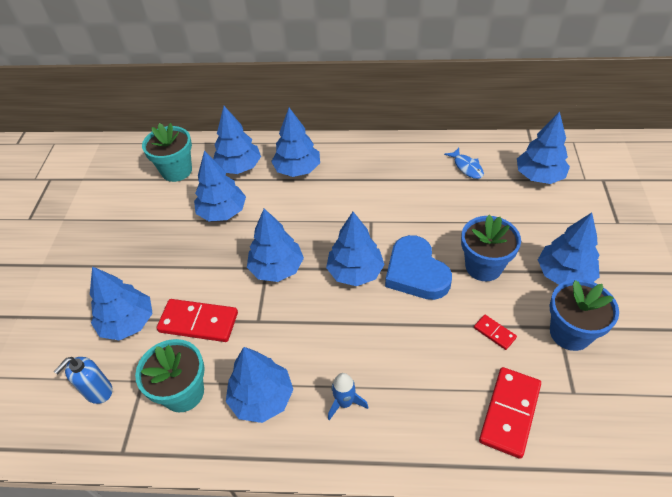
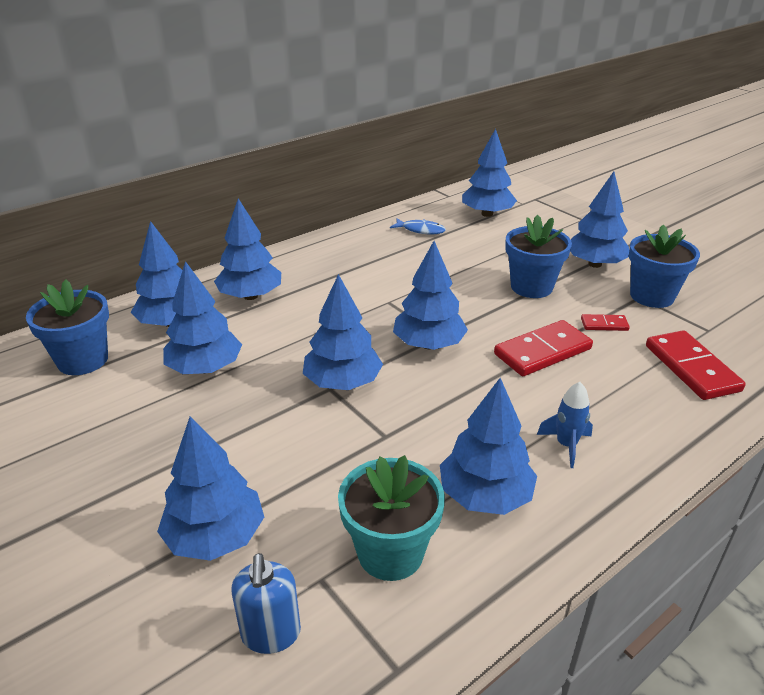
camera: 45 degrees left, 15 degrees down
(177, 171) = (83, 360): turquoise flower pot -> blue flower pot
(198, 322) = (316, 478): red domino -> red domino (542, 352)
(416, 272) = (484, 317): blue heart -> none

